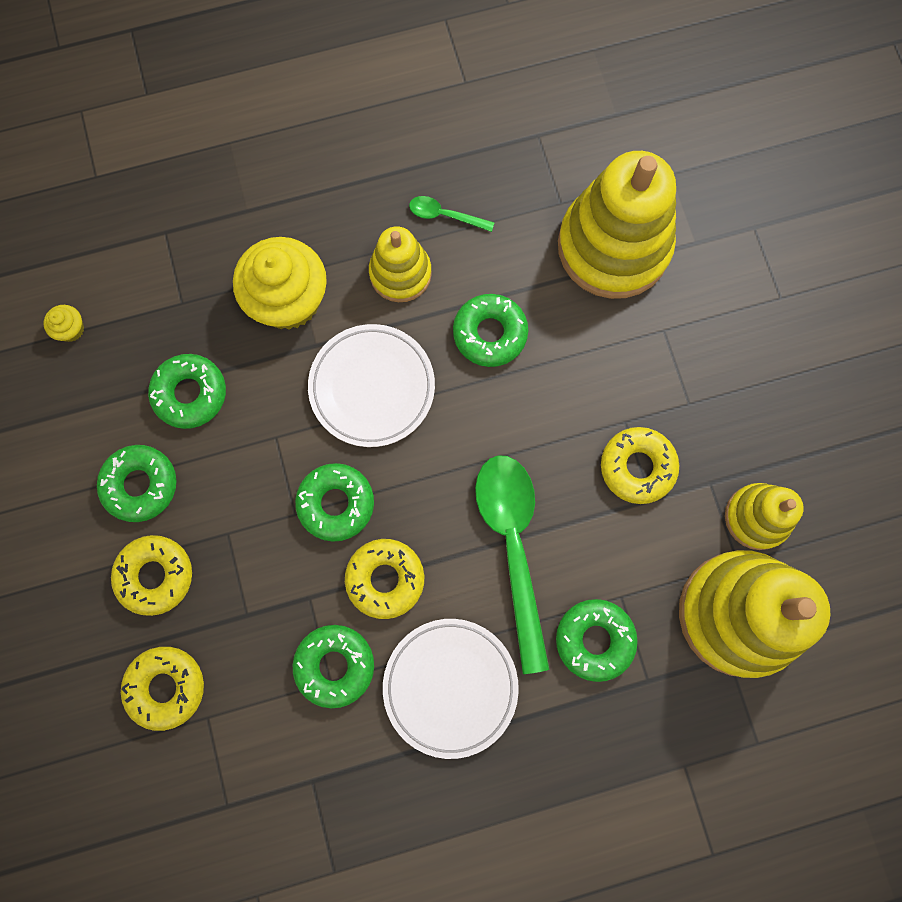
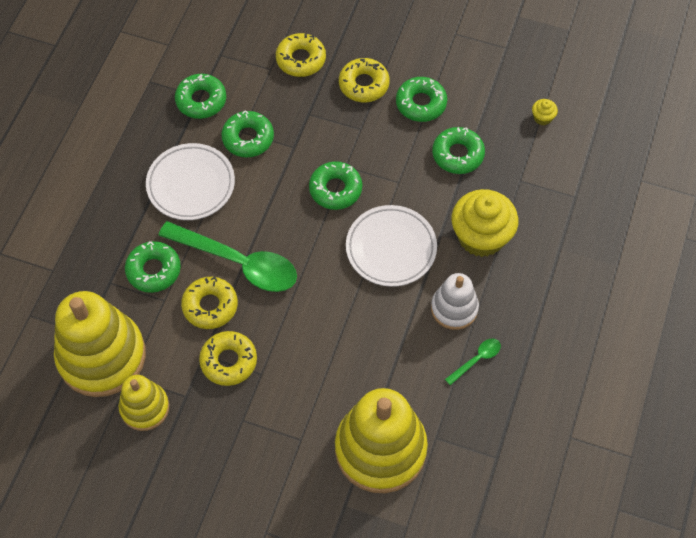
camera: 125 degrees right, 15 degrees down
(385, 579) = (273, 188): yellow donut -> yellow donut (210, 306)
(400, 273) = (454, 308): yellow stacking toy -> white stacking toy
(490, 333) = (376, 334): green donut -> green donut (201, 100)

